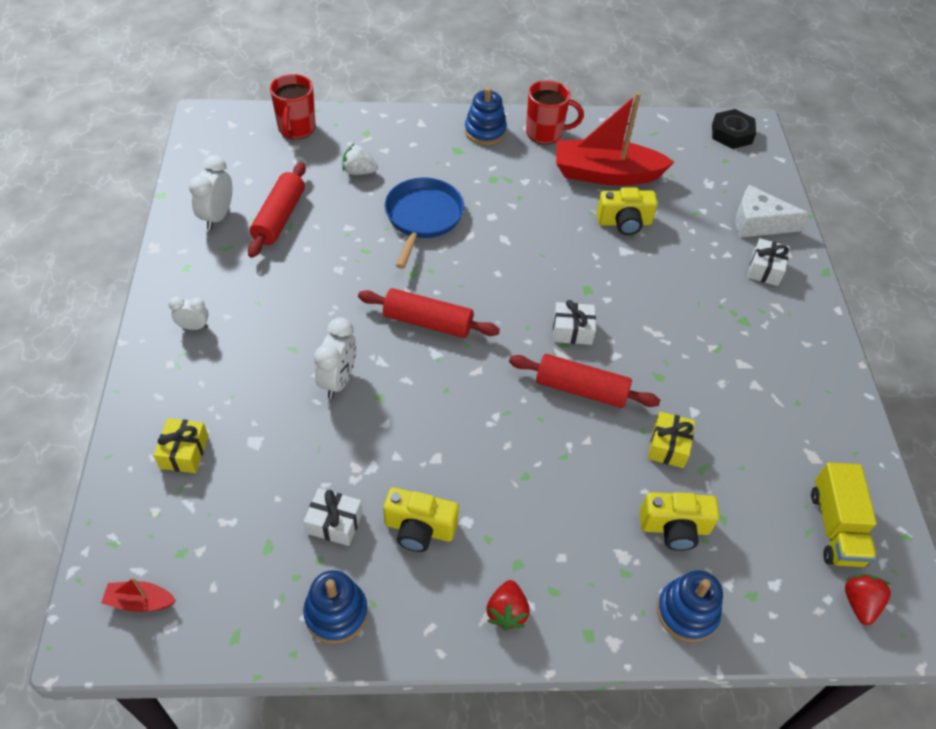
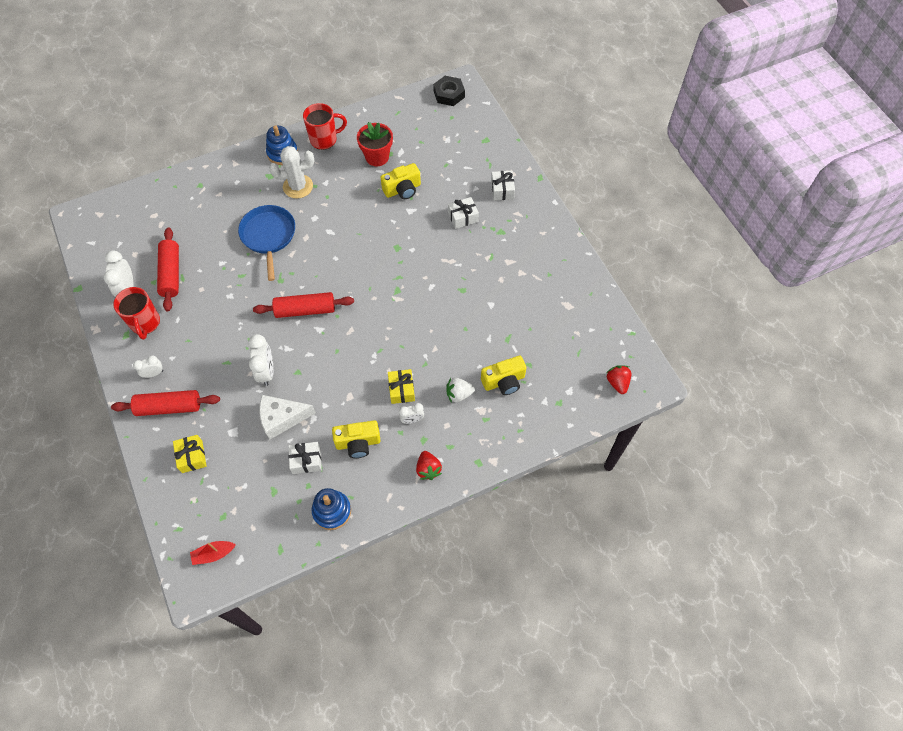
camera: 20 degrees left, 10 degrees up
(296, 129) = (148, 200): red mug -> red mug (145, 323)
(359, 172) = (209, 218): white strawberry -> white strawberry (459, 394)
(487, 174) = (298, 186): none -> white cactus
(512, 527) = (412, 419): none -> white clock
(572, 330) = (398, 280): white gift -> white gift (463, 217)
(581, 389) = (419, 317): red rolling pin -> red rolling pin (169, 407)
(605, 174) = (377, 157): red boat -> red flower pot
(668, 446) = (483, 332): yellow gift -> yellow gift (401, 390)
(687, 612) = (527, 427): blue stacking toy -> none
(758, 223) = (487, 157): white cheese -> white cheese (282, 418)
(836, 527) = (592, 343): yellow truck -> none

